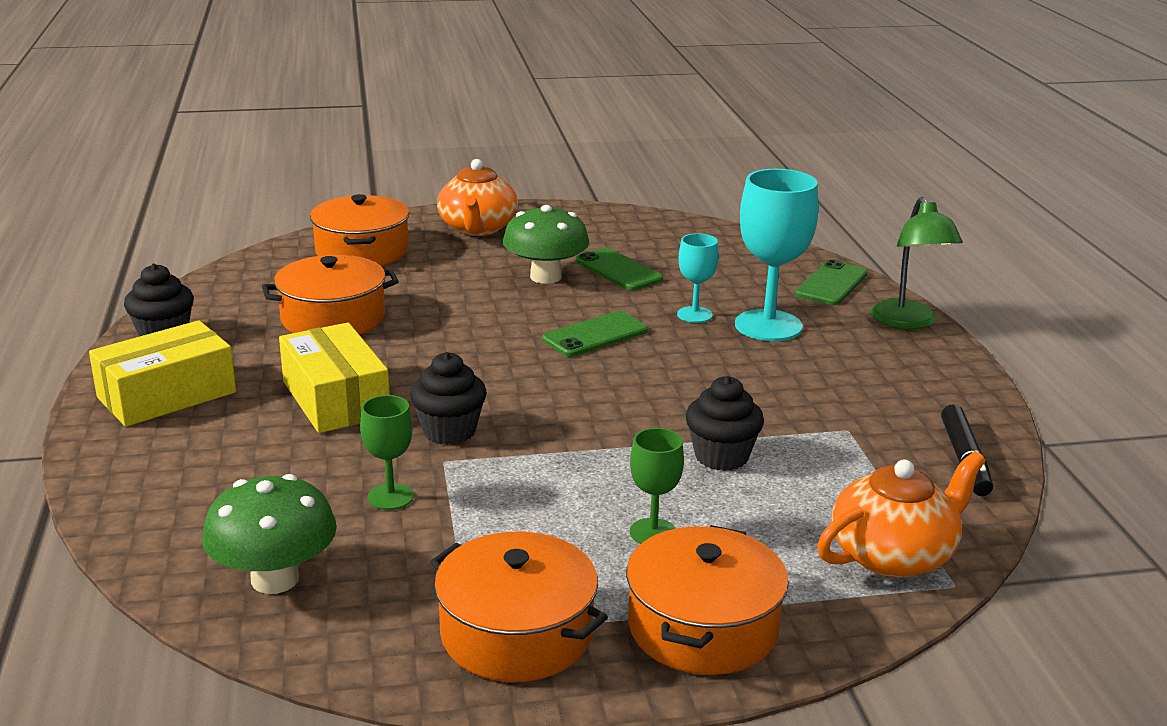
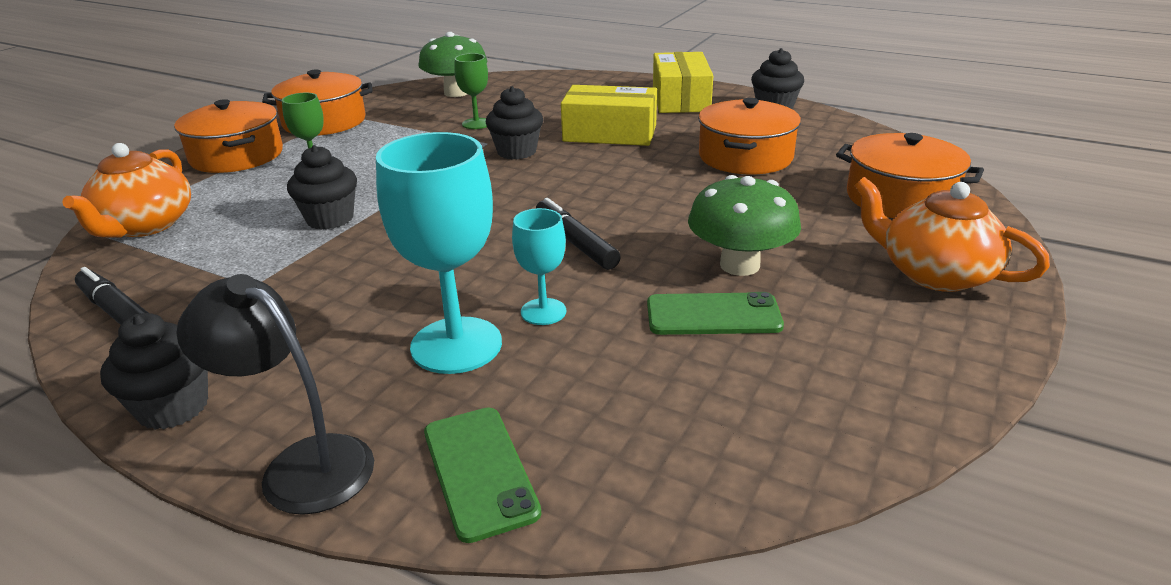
camera: 130 degrees right, 5 degrees up
(595, 335) = (575, 243): green phone -> black marker
(908, 322) = (301, 465): green lamp -> black lamp
(958, 377) = (173, 407): none -> black cupcake

